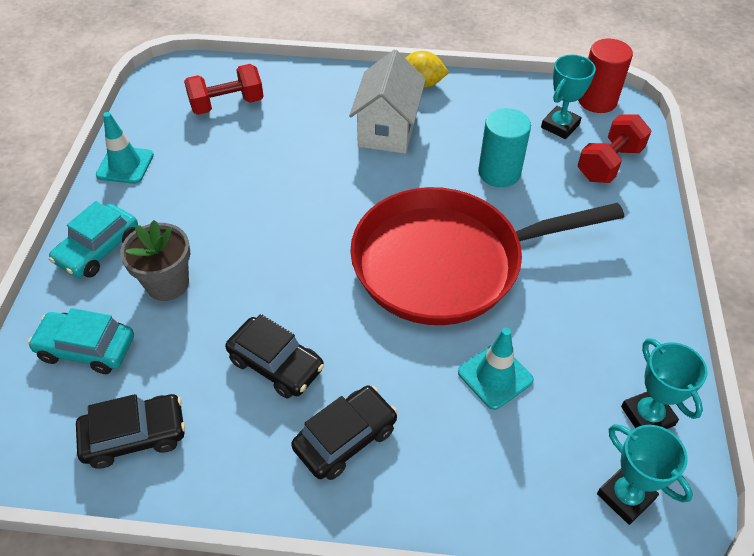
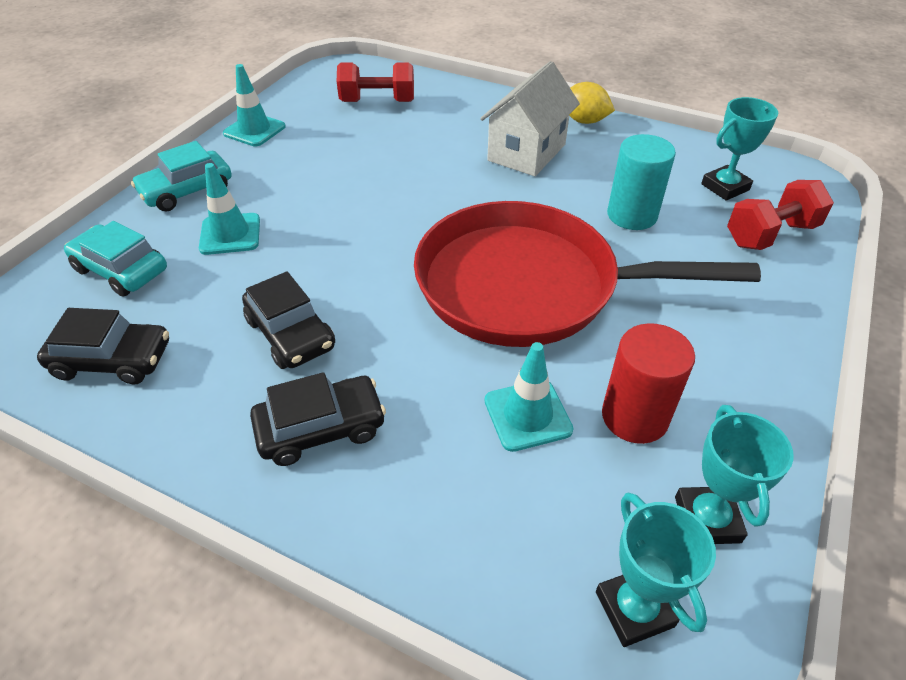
camera: 20 degrees right, 5 degrees down
(167, 284) = (230, 234): grey flower pot -> turquoise traffic cone
(597, 101) = (781, 173): red cylinder -> red cylinder (634, 417)

